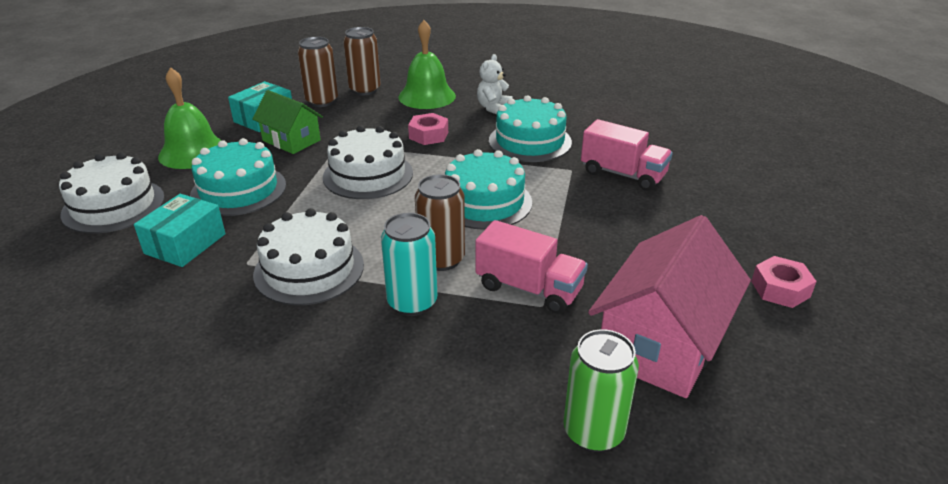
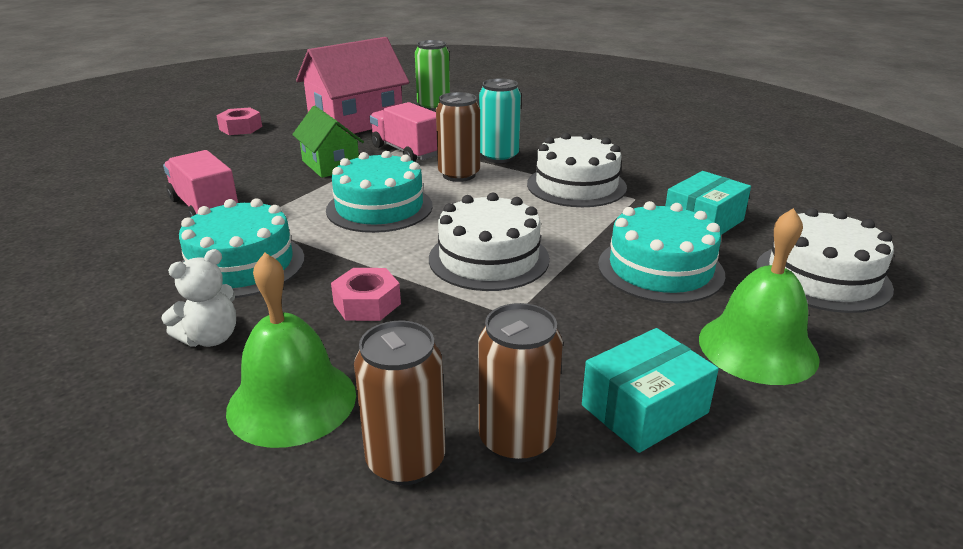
camera: 160 degrees left, 5 degrees down
(291, 140) = (589, 338): green house -> green house (331, 165)

